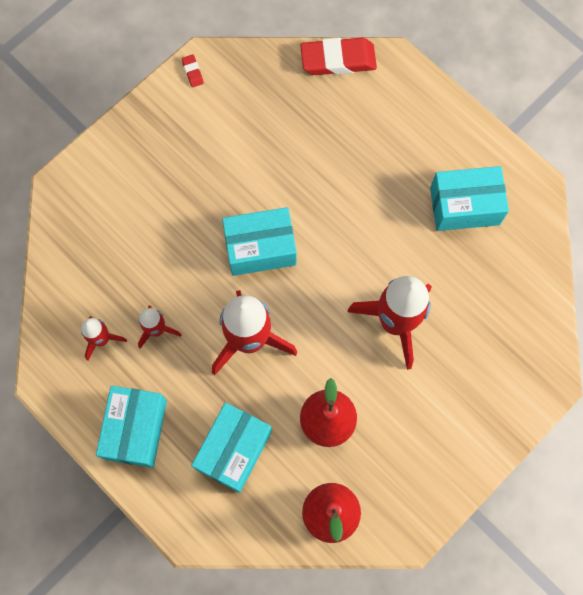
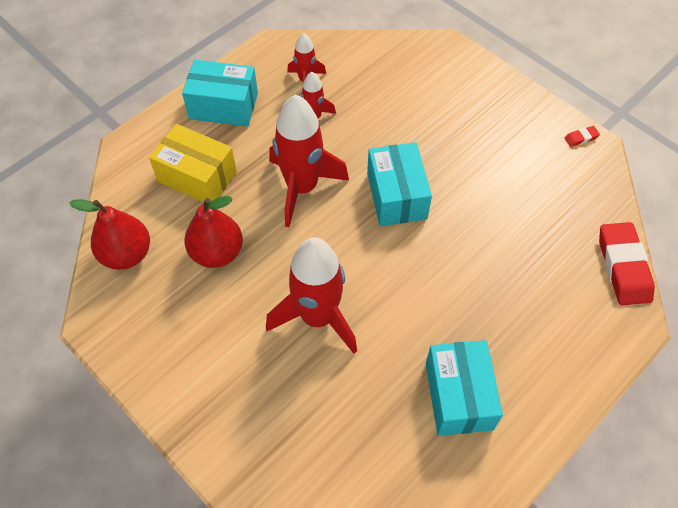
camera: 90 degrees right, 15 degrees down
(233, 450) = (197, 177): turquoise box -> yellow box

